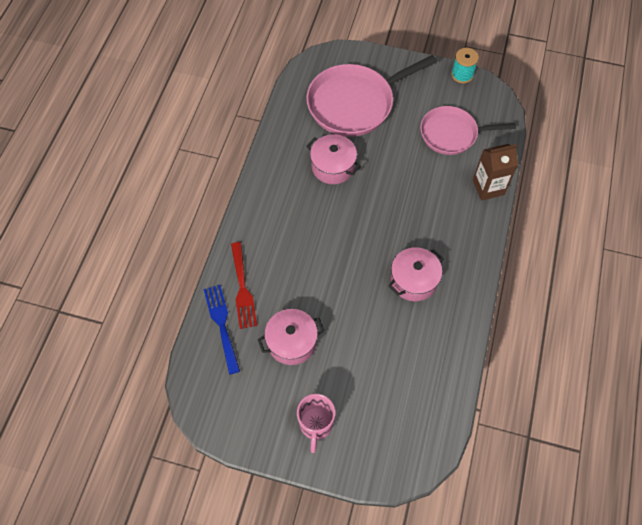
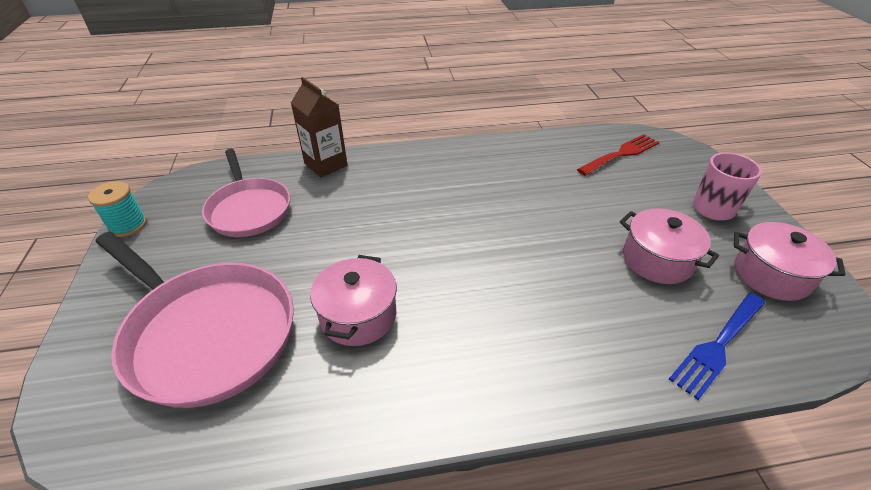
camera: 115 degrees left, 20 degrees down
(243, 289) = (645, 344): red fork -> red fork (621, 154)
(413, 280) = (487, 187): pink pot -> pink pot (771, 275)

